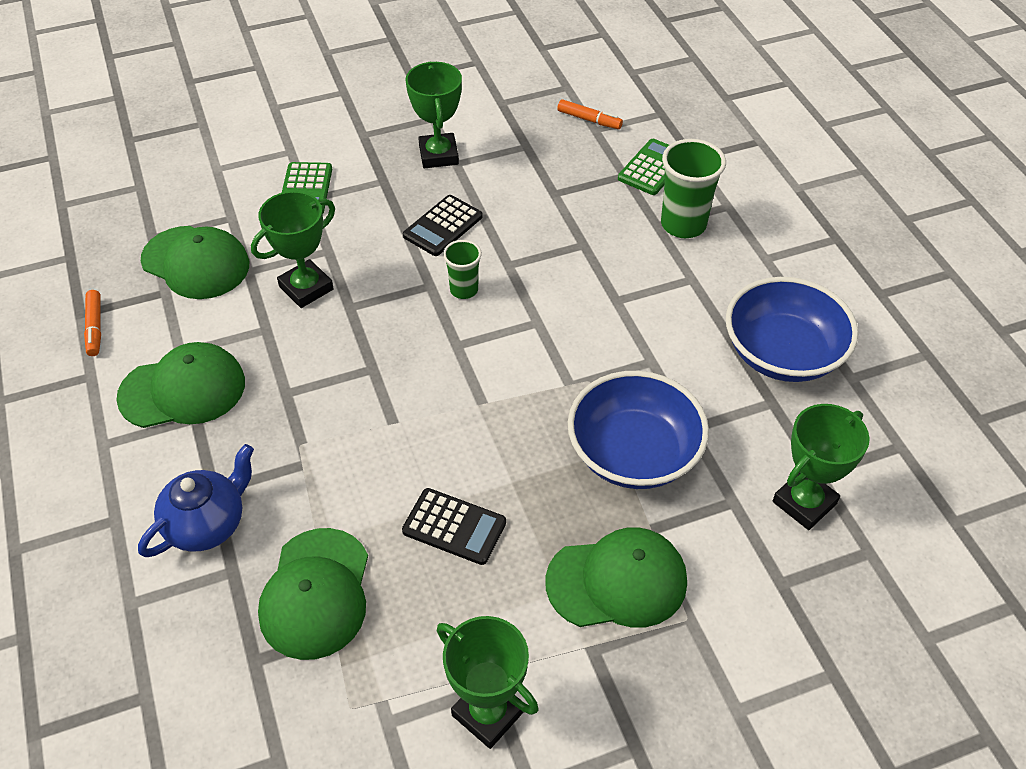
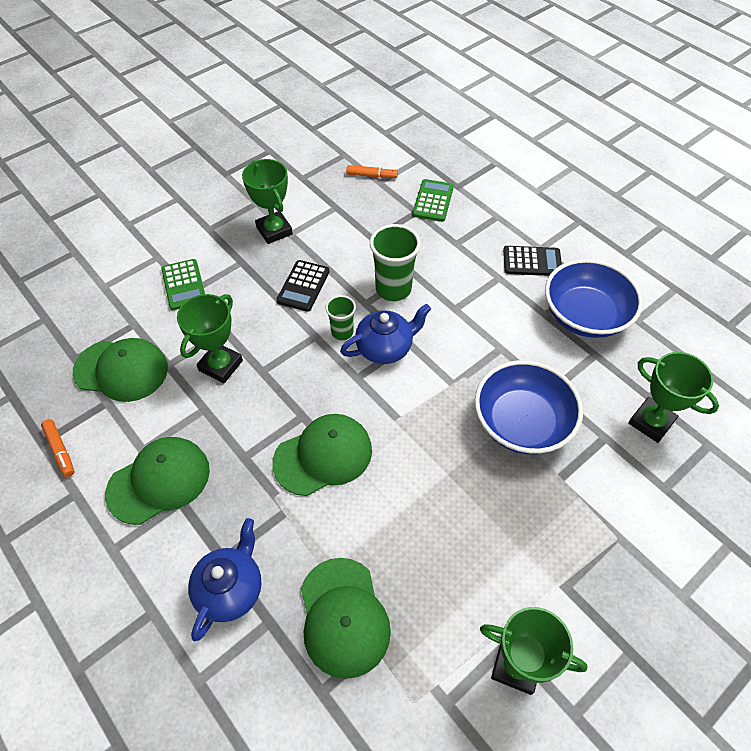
camera: 20 degrees left, 5 degrees up
(454, 527) = (422, 524): black calculator -> black calculator (532, 262)
(507, 321) = (385, 348): none -> blue teapot
(617, 581) = (557, 526): green cap -> green cap (323, 456)
(683, 224) = (474, 238): green cup -> green cup (393, 289)
(804, 502) = (651, 422): green trophy -> green trophy turned 75 degrees counterclockwise

